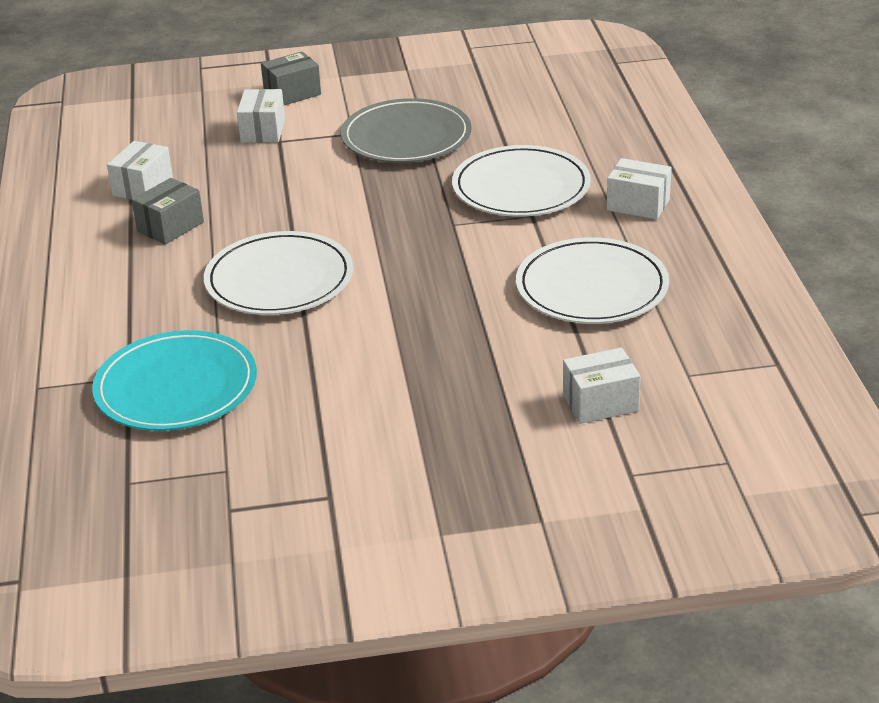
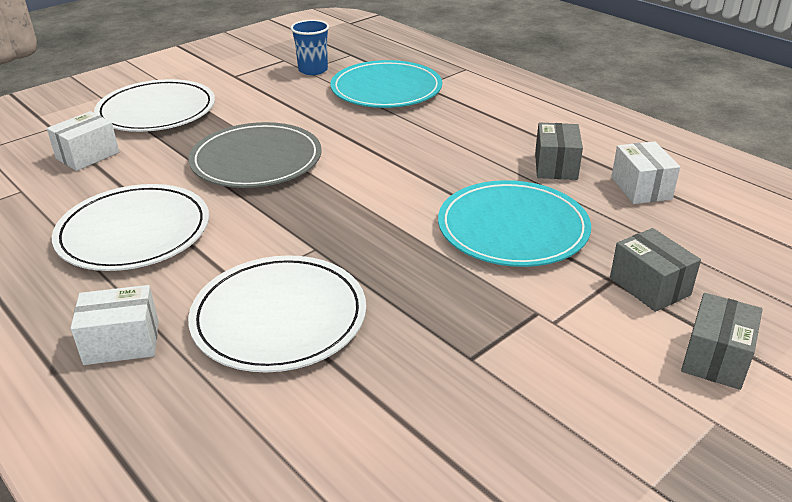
camera: 145 degrees right, 0 degrees up
(216, 465) = (313, 70): none -> blue cup
(263, 131) = (649, 286): white box -> grey box
(279, 279) = (409, 158): white plate -> white plate (157, 111)
(288, 191) = (513, 228): none -> turquoise plate
(406, 137) = (484, 341): grey plate -> grey plate (256, 160)

